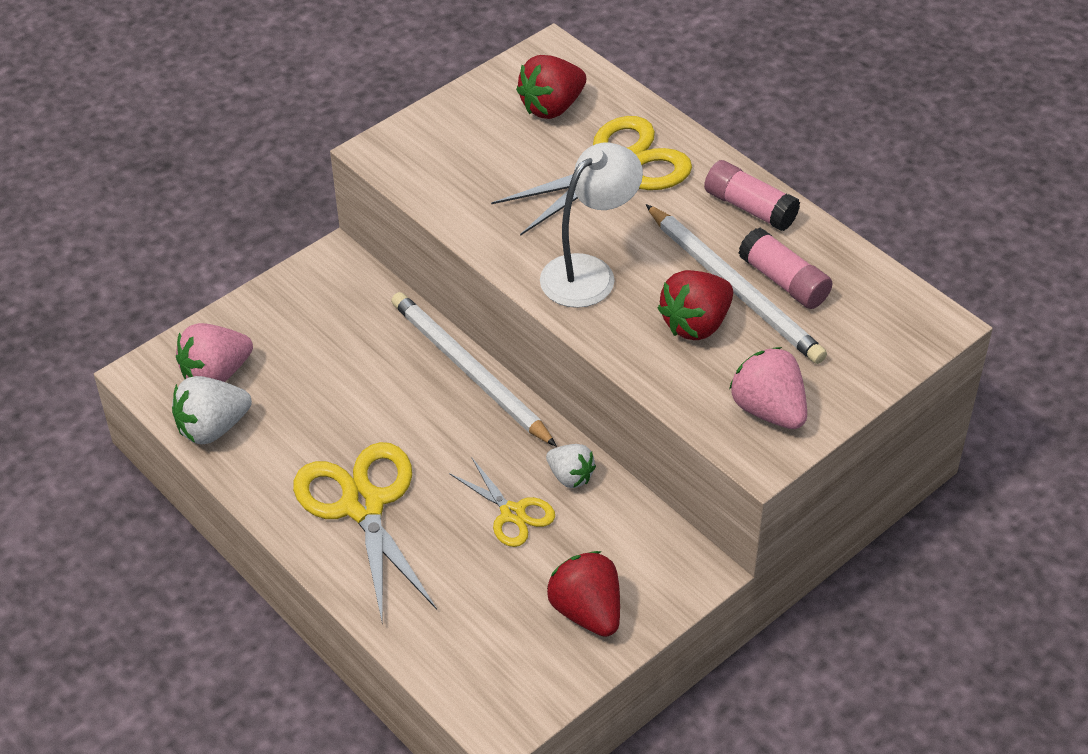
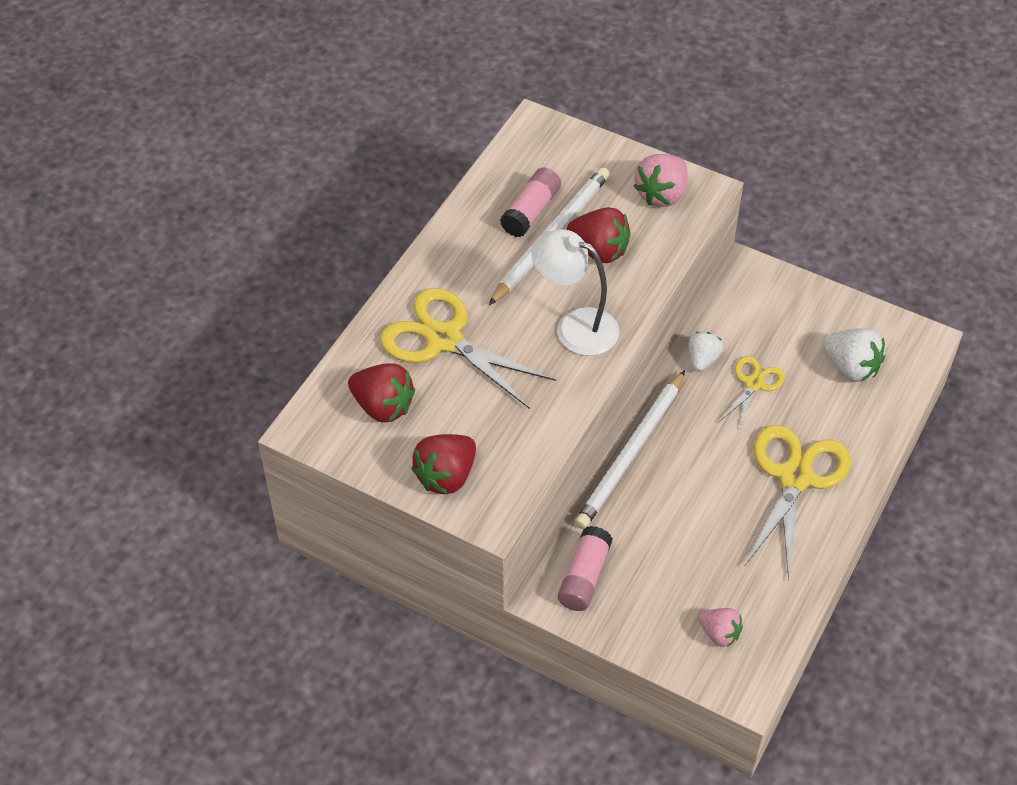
camera: 110 degrees left, 5 degrees up
(212, 428) = (776, 611): white strawberry -> white strawberry (851, 367)
(216, 374) = (719, 633): pink strawberry -> pink strawberry, size x0.64
(363, 505) = (795, 477): yellow scissors -> yellow scissors turned 150 degrees clockwise
(587, 611) = (812, 319): red strawberry -> red strawberry (446, 476)
(749, 208) = (458, 247): pink glue stick -> pink glue stick (584, 576)

